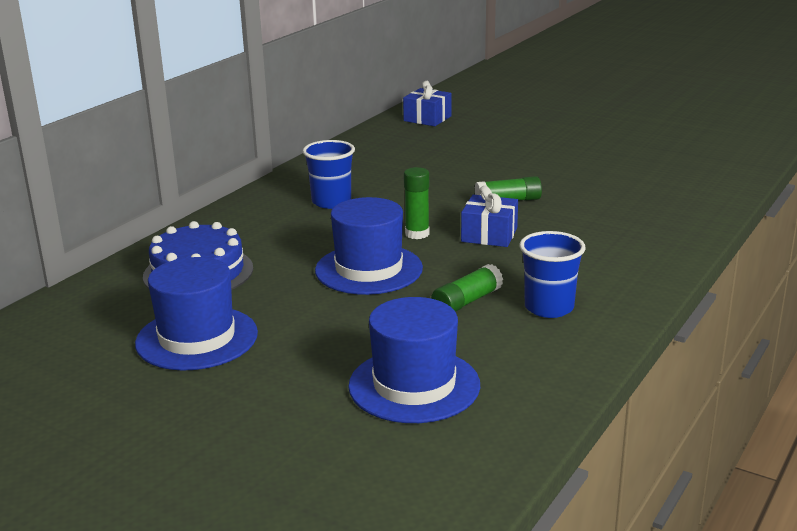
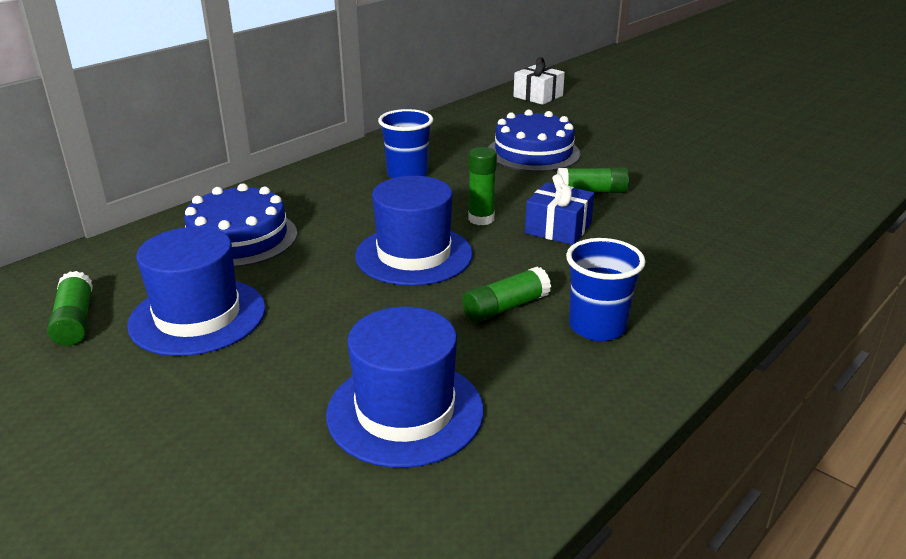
camera: 10 degrees right, 5 degrees up
(84, 354) = (75, 321): none -> green glue stick
(427, 118) = (538, 96): blue gift -> white gift
(443, 172) = (533, 152): none -> blue cake

